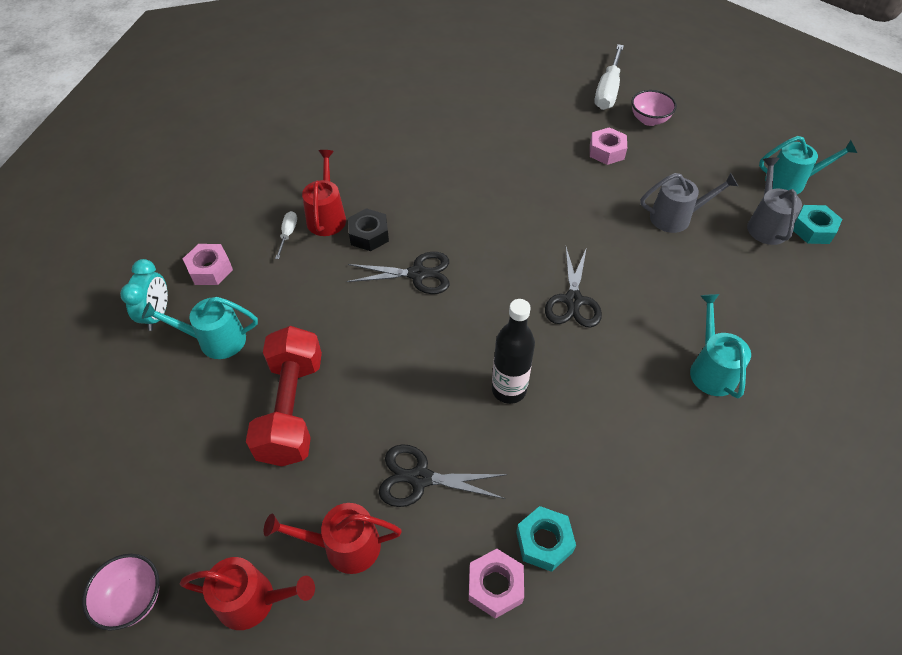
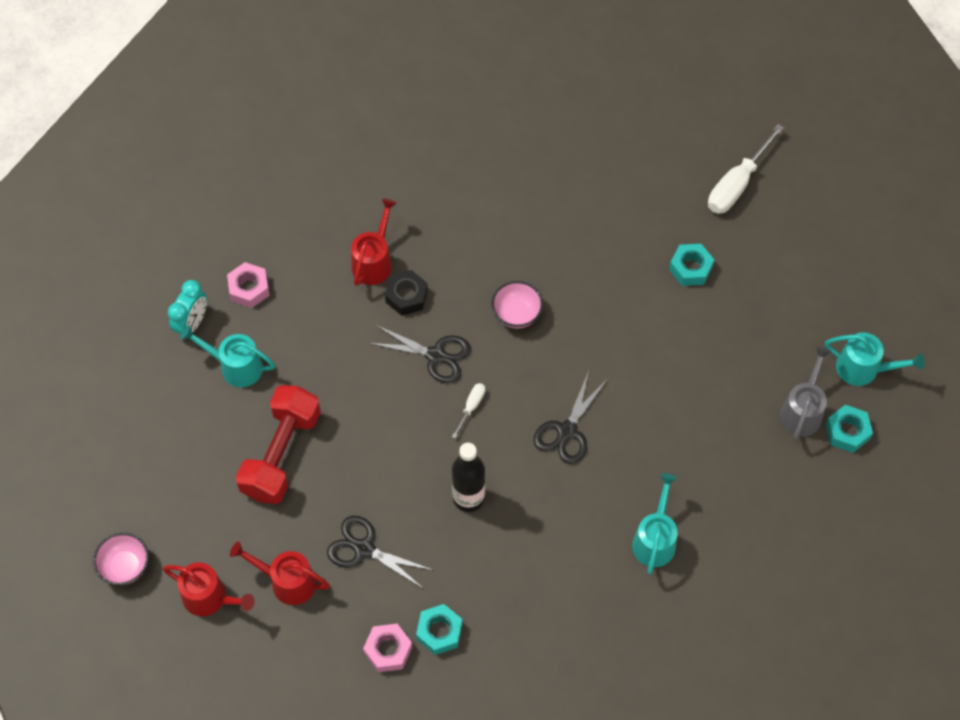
camera: 20 degrees right, 10 degrees up
(288, 234) = (331, 271): white screwdriver -> white screwdriver (471, 407)
(606, 151) = (690, 268): pink nut -> turquoise nut
(649, 120) = (760, 240): pink bowl -> pink bowl (516, 314)
(675, 217) = (716, 373): grey watering can -> none

